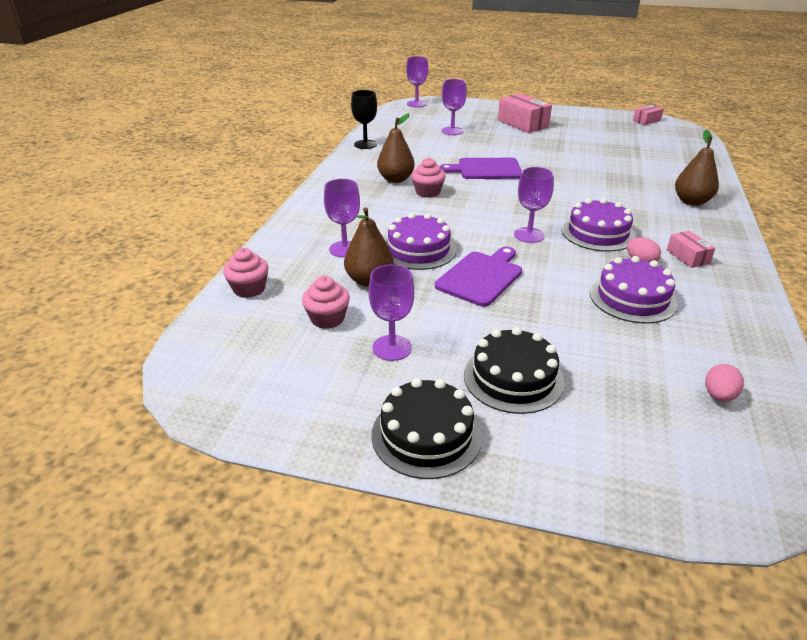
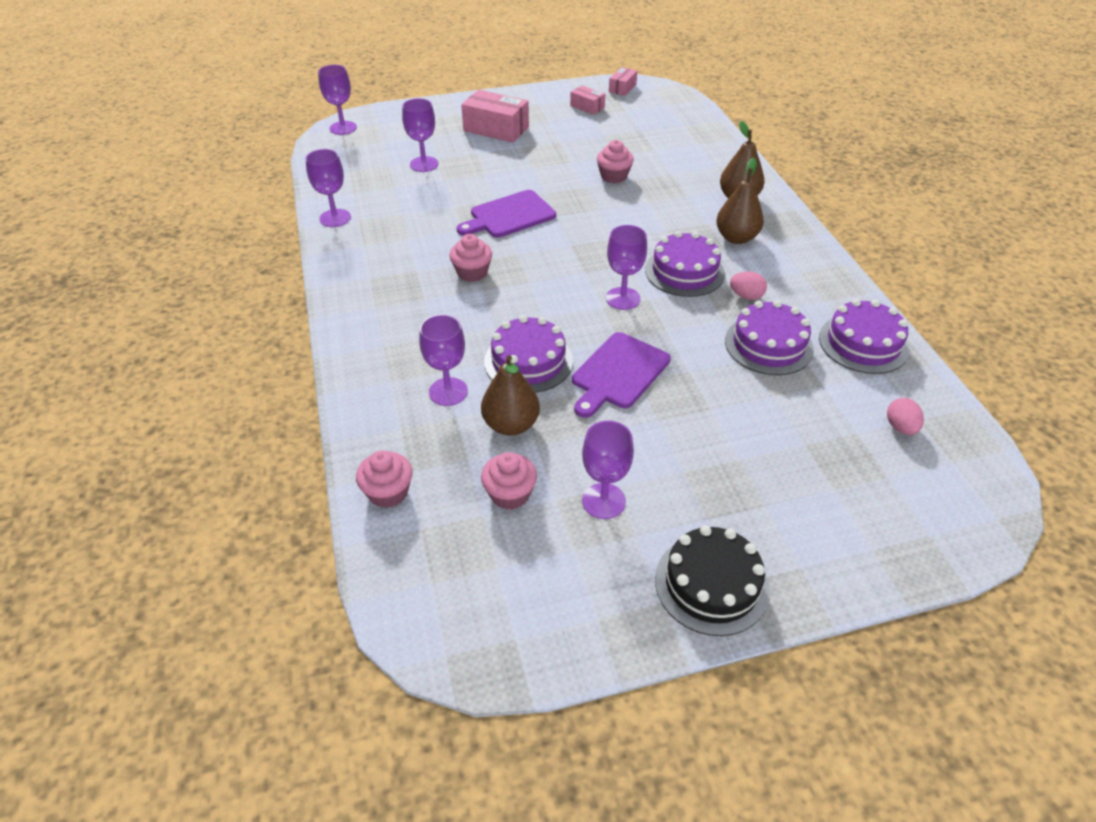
camera: 30 degrees left, 10 degrees up
(365, 144) = (335, 218): black goblet -> purple goblet
(396, 179) = (419, 265): brown pear -> brown pear (736, 238)
(481, 277) = (618, 373): purple cutting board -> purple cutting board turned 150 degrees counterclockwise
(513, 378) = (736, 484): black cake -> none
(591, 166) = (614, 176): none -> pink cupcake
(687, 257) = (780, 274): pink box -> pink box (587, 107)
(732, 324) = (863, 343): none -> purple cake

